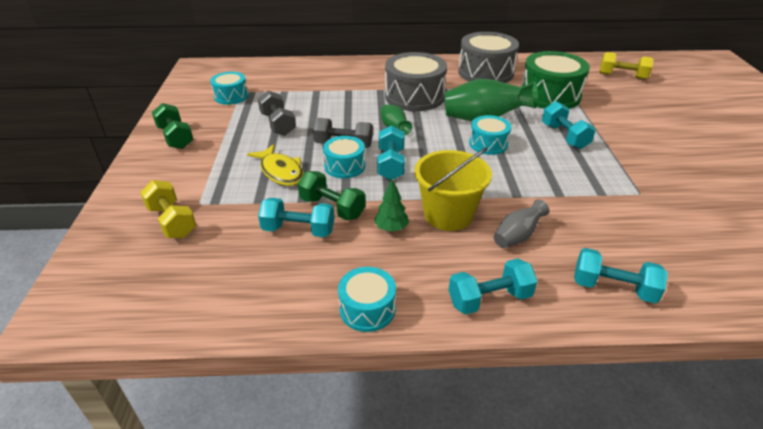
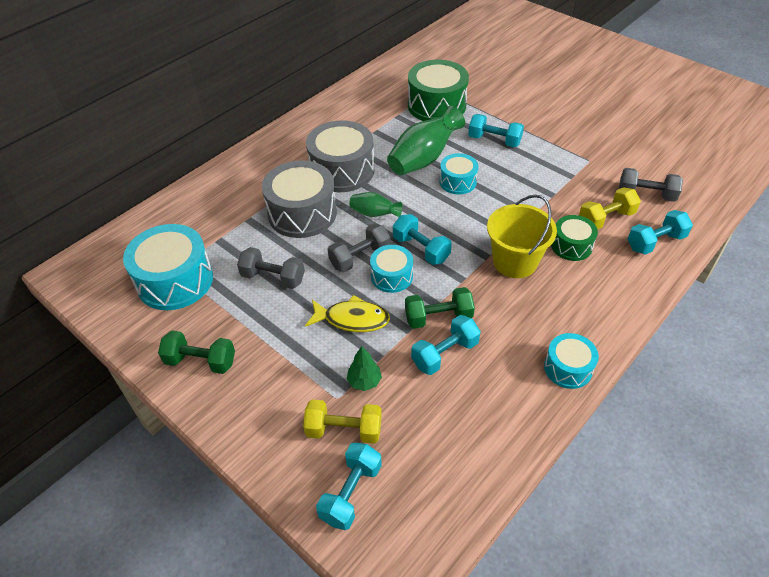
camera: 45 degrees left, 10 degrees up
(231, 96) = (175, 281): turquoise drum -> turquoise drum, size x1.78
(391, 228) = (498, 301): green tree -> green tree (364, 381)
(485, 72) = (360, 109): grey drum -> grey drum (302, 213)
(489, 299) = (614, 302): turquoise dumbbell -> turquoise dumbbell (351, 493)
(517, 236) = (571, 246): grey vase -> green drum
(622, 76) = (458, 55): yellow dumbbell -> yellow dumbbell (606, 219)
(664, 249) = (646, 195): none -> grey dumbbell

